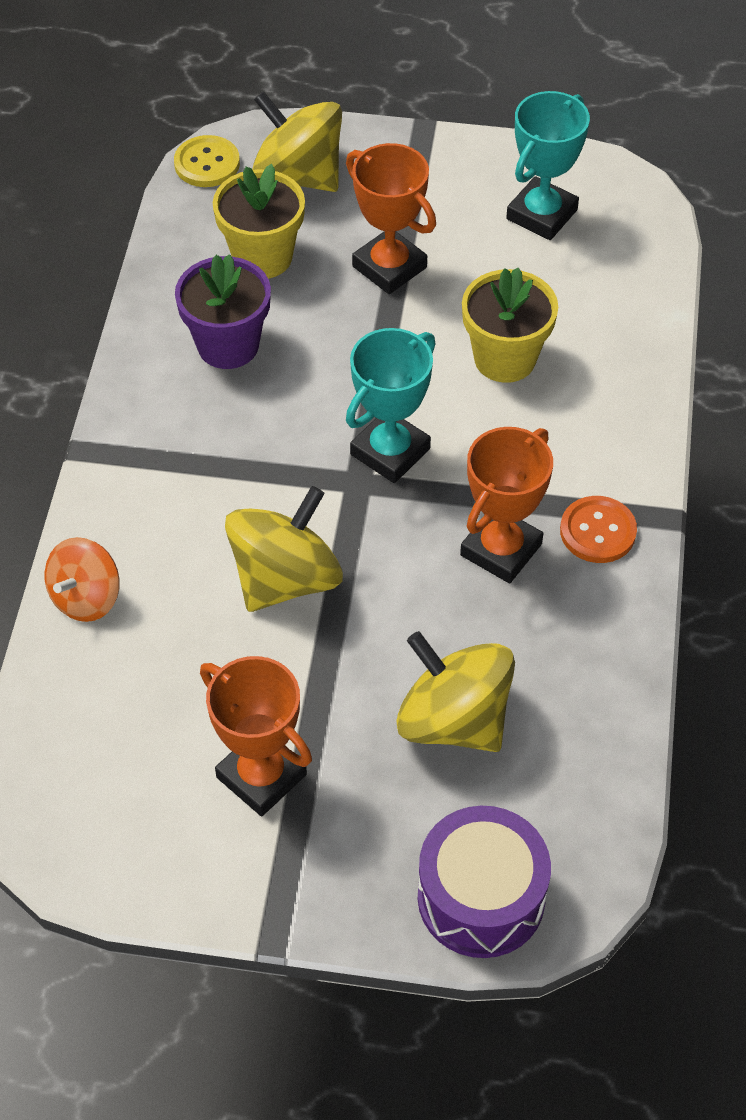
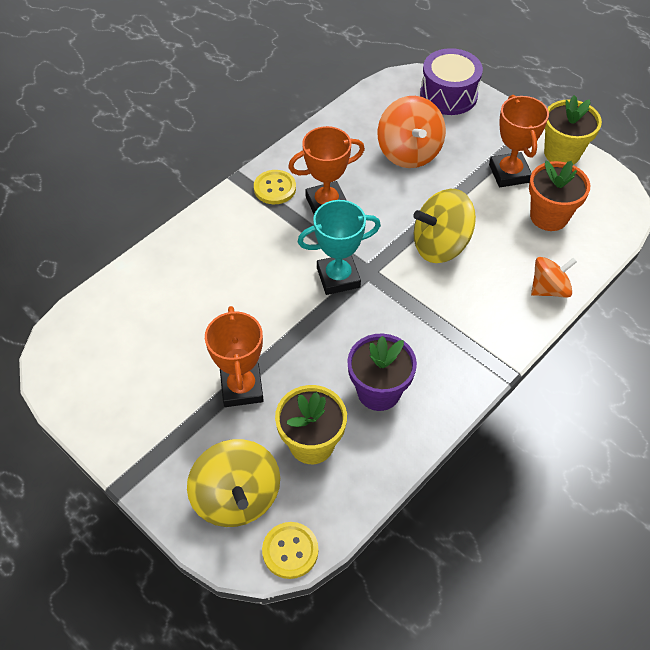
camera: 145 degrees left, 0 degrees up
(149, 726) = (549, 216): none -> orange flower pot
(453, 720) = (409, 152): yellow spinning top -> orange spinning top
(505, 358) = (233, 293): yellow flower pot -> yellow flower pot (562, 153)
(541, 214) = (121, 369): turquoise trophy -> none
(598, 531) = (275, 188): orange button -> yellow button

